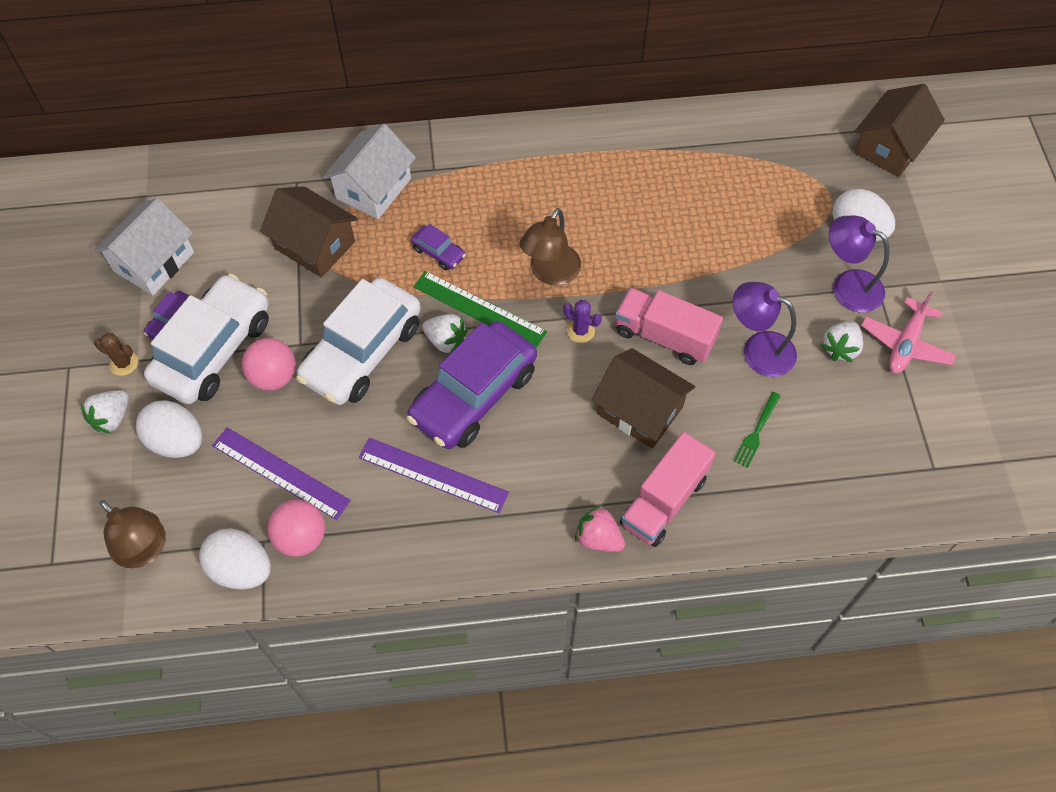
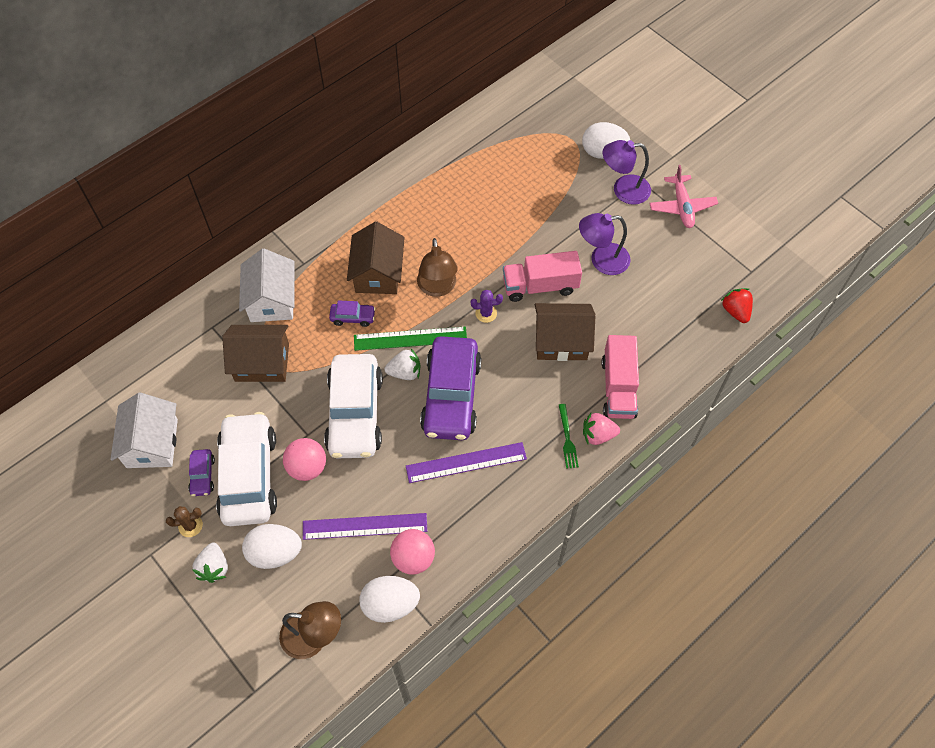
camera: 35 degrees left, 0 degrees up
(756, 432) = (639, 312): green fork -> green fork (567, 439)
(840, 348) = (648, 231): white strawberry -> none
(876, 502) = (735, 311): none -> red strawberry
(890, 147) = (583, 88): brown house -> brown house (378, 273)

